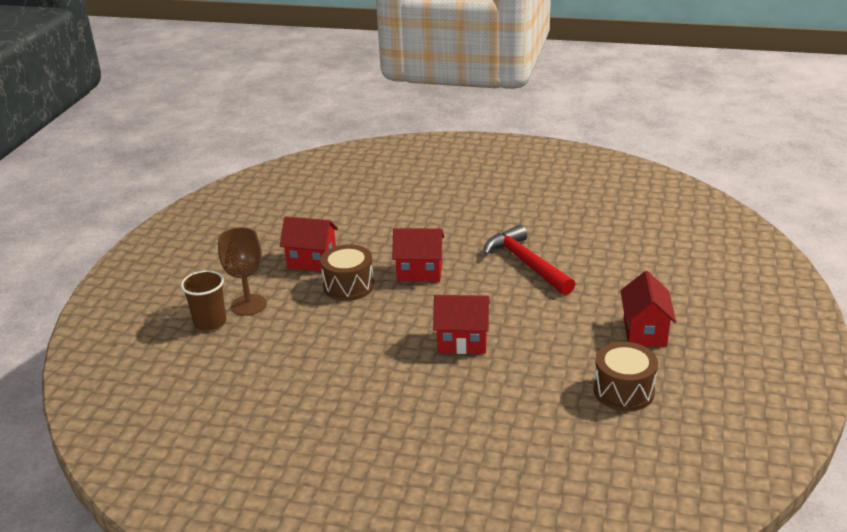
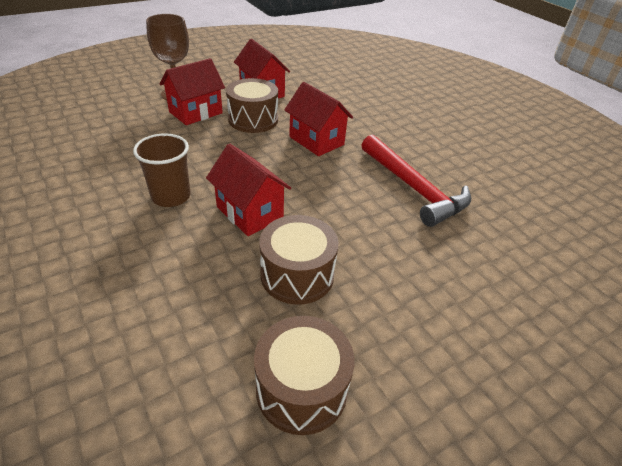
camera: 40 degrees right, 10 degrees up
(210, 322) = (139, 90): brown cup -> brown cup (171, 196)
(526, 263) = (413, 188): red hammer -> red hammer turned 135 degrees clockwise
(544, 351) = (297, 275): none -> brown drum
(645, 332) = (431, 339): red house -> red house (196, 112)

